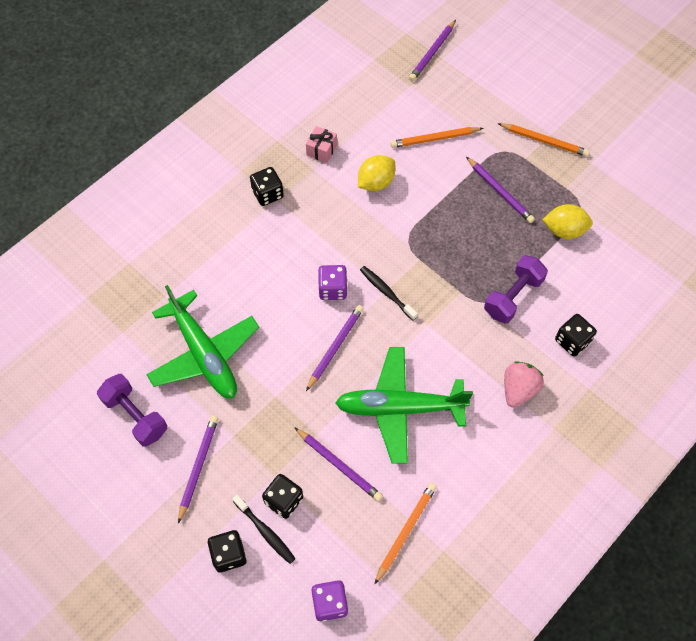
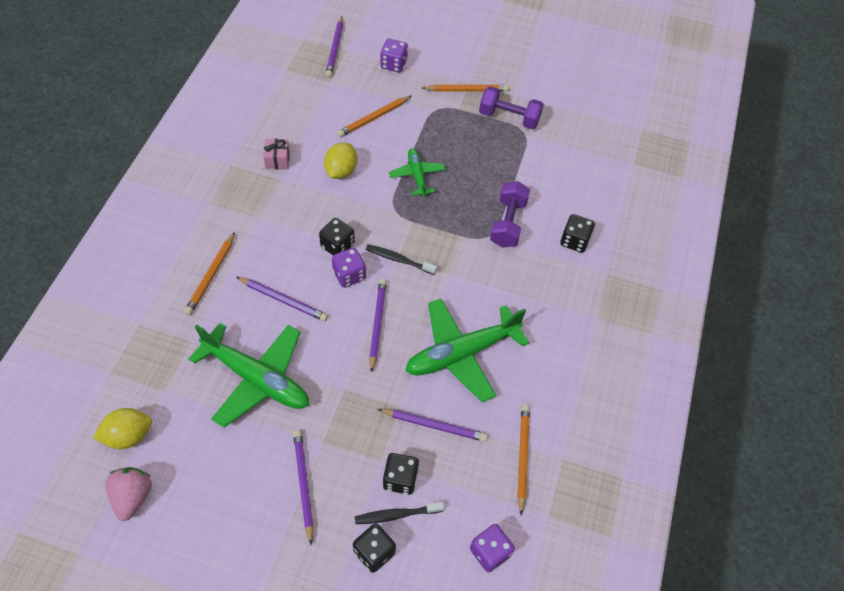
camera: 30 degrees left, 5 degrees down
(135, 416) = (217, 463): purple dumbbell -> purple dumbbell (509, 117)
(210, 241) = (211, 275): none -> orange pencil
(265, 531) = (397, 515): black toothbrush -> black toothbrush turned 150 degrees clockwise
(267, 194) = (246, 214): black dice -> black dice (337, 246)
(447, 213) = (417, 175): none -> green plane
(483, 88) = (393, 64): none -> purple dice
(500, 192) = (452, 142): purple pencil -> purple pencil (283, 300)
(518, 389) = (553, 297): pink strawberry -> pink strawberry (133, 496)
(564, 230) = (520, 155): yellow lemon -> yellow lemon (128, 435)

